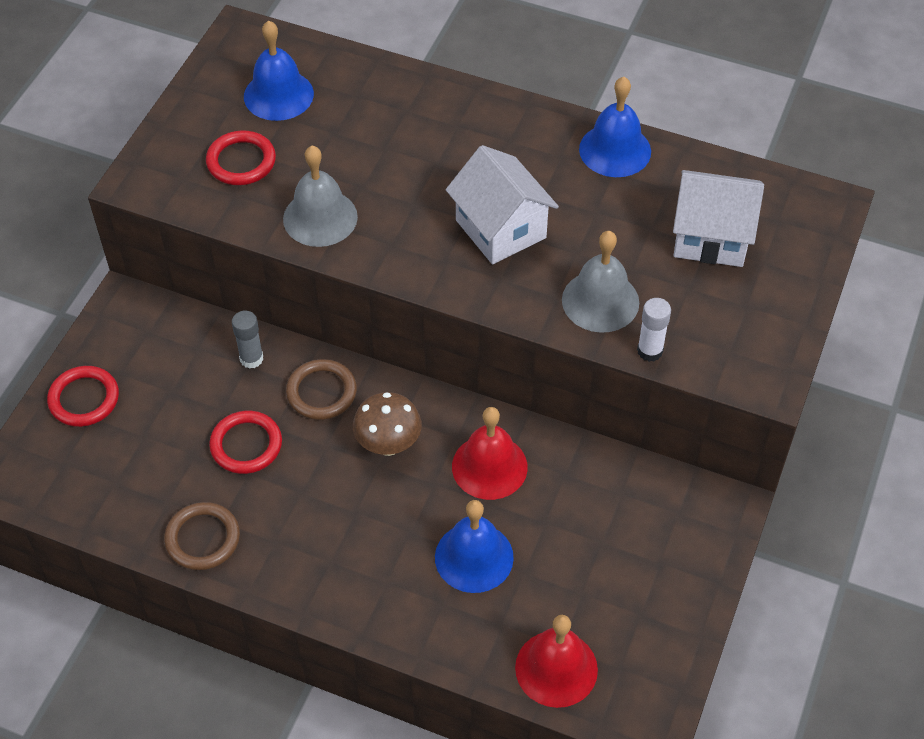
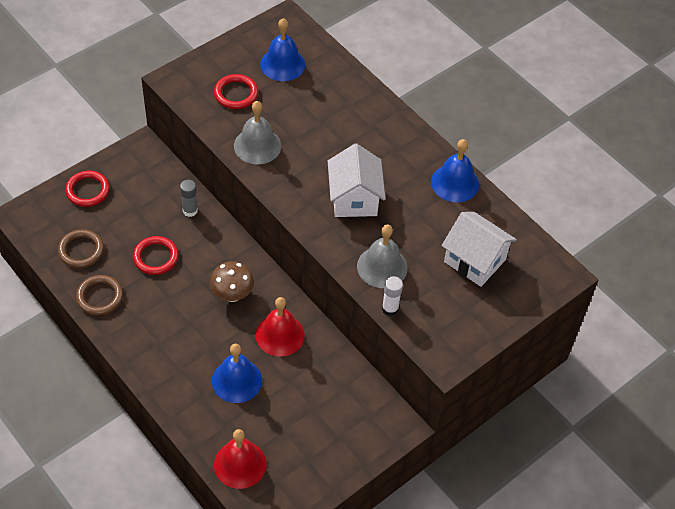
camera: 25 degrees right, 0 degrees up
(321, 392) = (215, 248): brown ring -> brown ring (81, 250)

